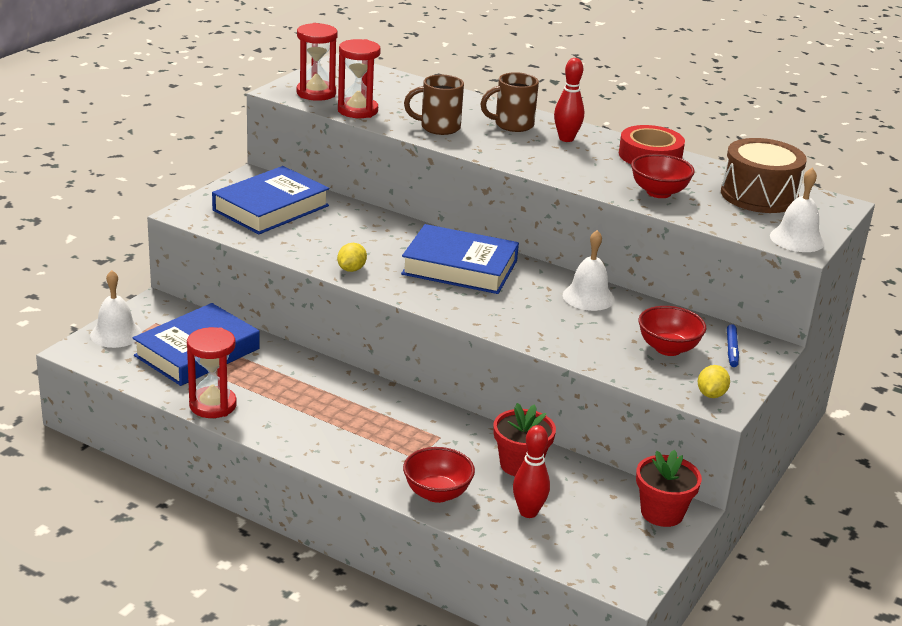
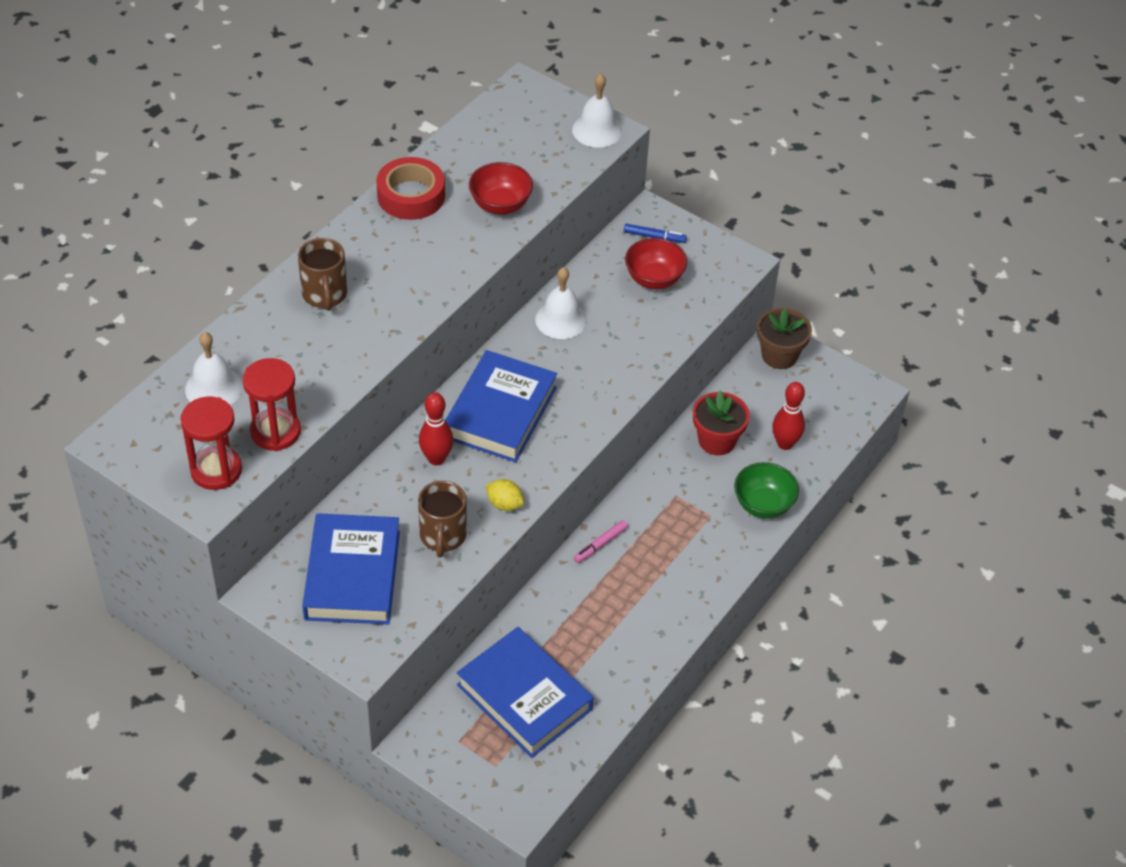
camera: 85 degrees left, 20 degrees up
(116, 334) = (484, 779): white bell -> white bell (214, 388)
(213, 405) = (628, 679): red hourglass -> none
(270, 208) = (352, 575): blue book -> blue book turned 45 degrees clockwise
(370, 392) = (600, 545): none -> pink marker
(437, 493) = (763, 505): red bowl -> green bowl
(438, 127) = (330, 360): brown mug -> brown mug (442, 536)
(566, 139) = (365, 255): red bowling pin -> red bowling pin (436, 458)
(662, 513) = (779, 355): red flower pot -> brown flower pot
(711, 394) = (727, 265): yellow lemon -> none
(759, 195) = (505, 135): brown drum -> none

